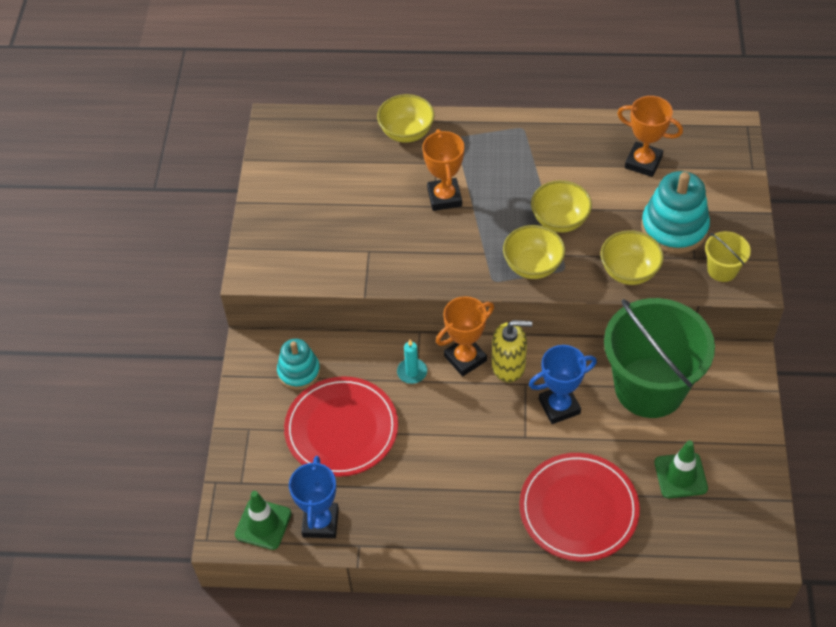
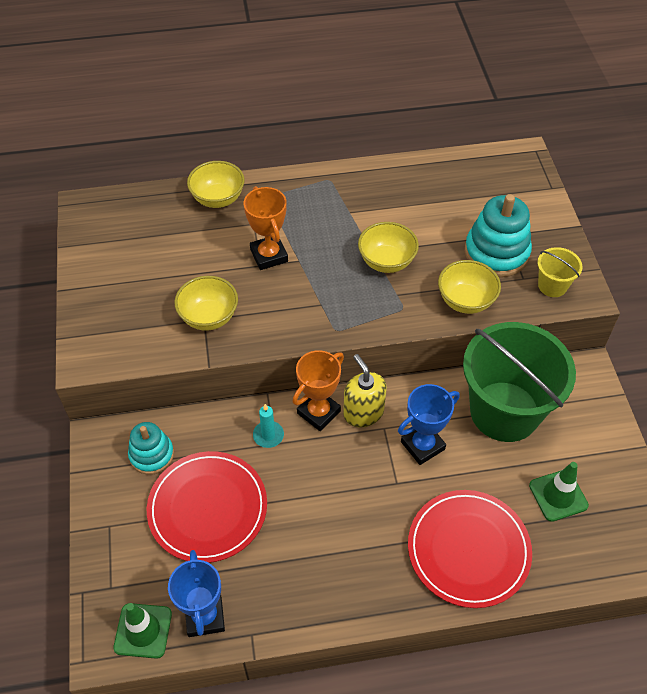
camera: 15 degrees left, 0 degrees up
(508, 366) = (363, 412): yellow soap dispenser -> yellow soap dispenser turned 105 degrees counterclockwise
(532, 266) = (371, 309): yellow bowl -> yellow bowl (209, 317)
(643, 162) = (451, 196): orange trophy -> none

